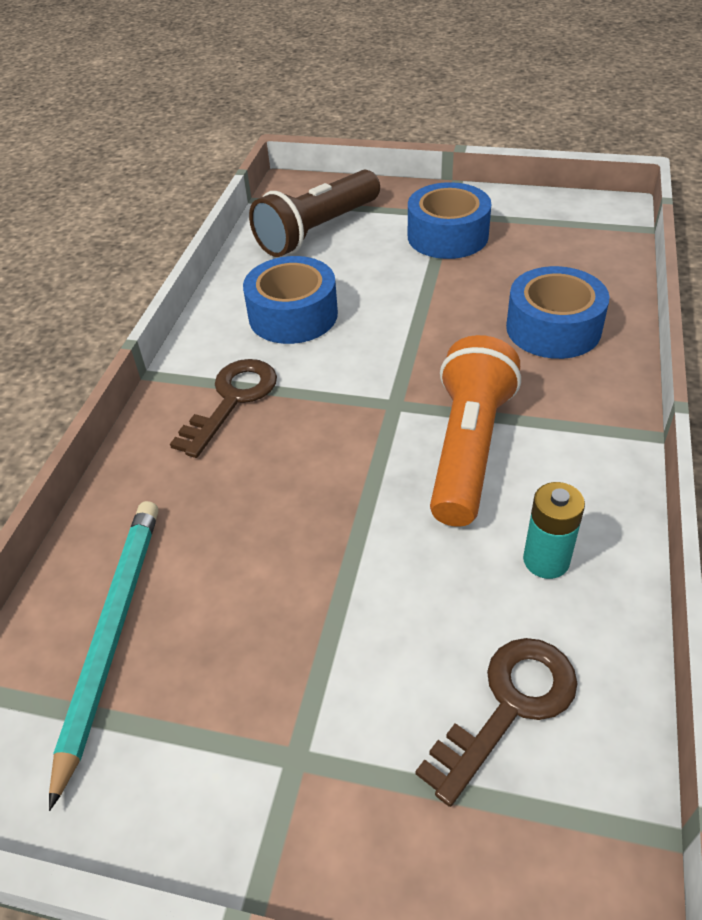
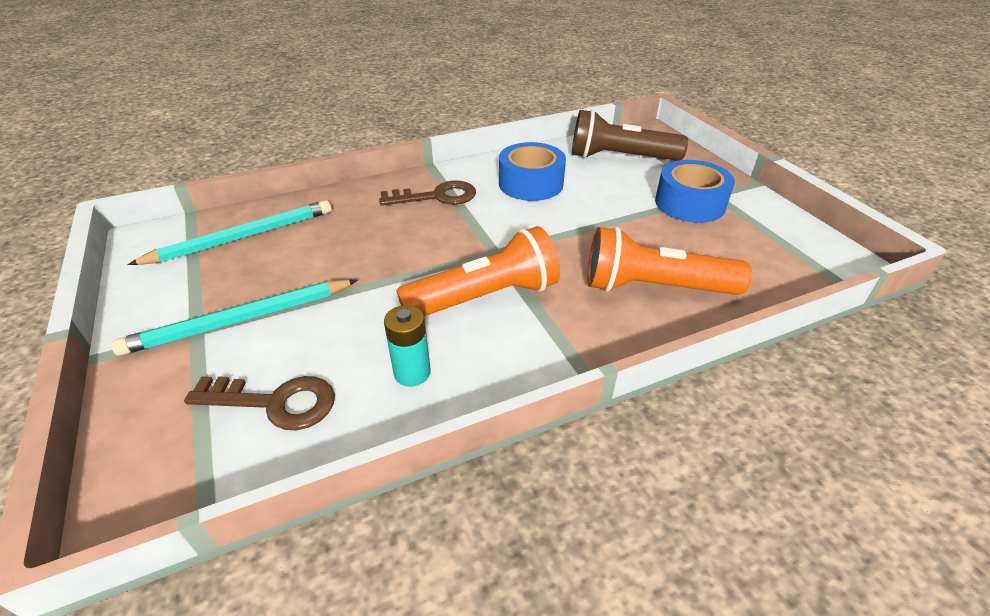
camera: 50 degrees right, 5 degrees down
(317, 696) = (241, 320): none -> turquoise pencil
(553, 328) = (654, 288): blue tape -> orange flashlight

